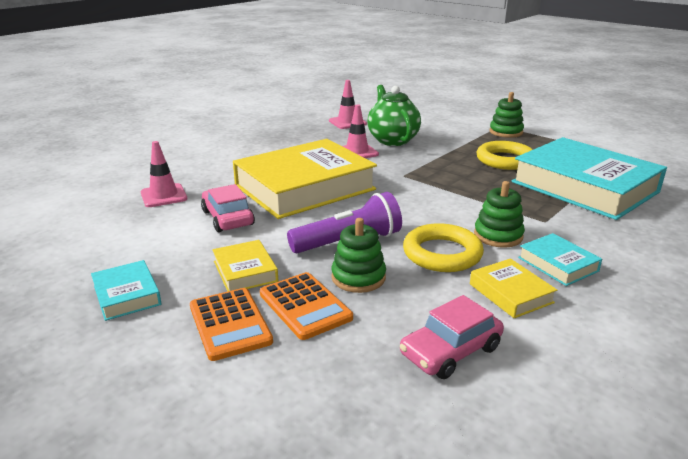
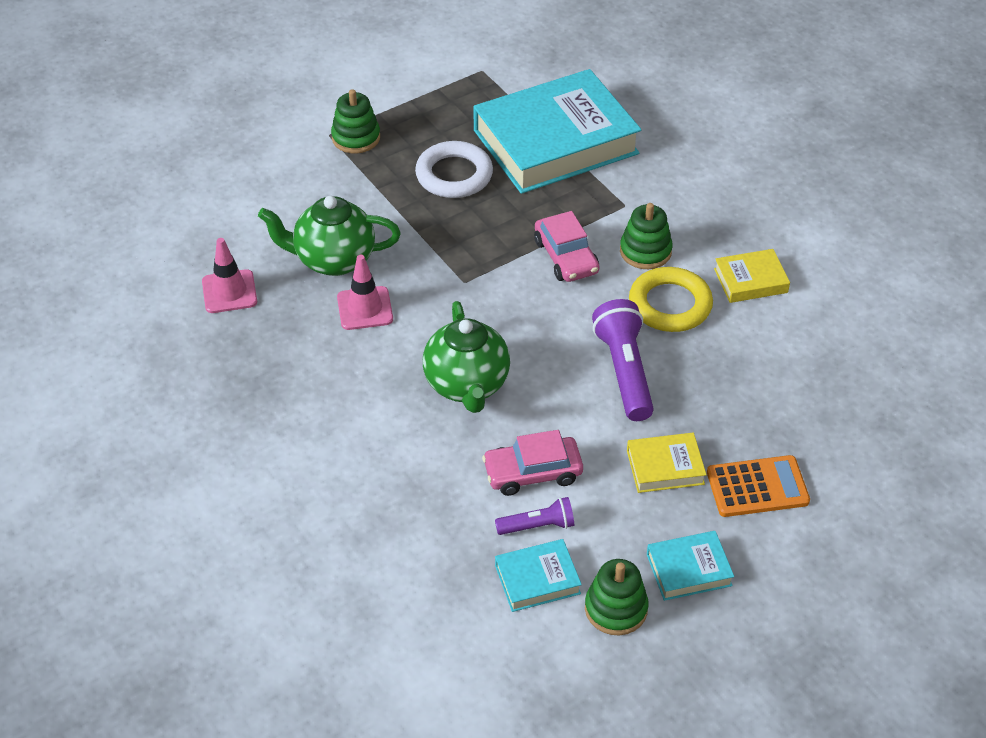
camera: 75 degrees left, 20 degrees up
(164, 196) = (440, 538): pink traffic cone -> none
(175, 225) = (537, 526): none -> purple flashlight
(304, 187) = (467, 385): yellow book -> green teapot
(305, 306) = (740, 428): orange calculator -> none
(358, 277) = (699, 379): green stacking toy -> green stacking toy (616, 609)
(450, 351) = (823, 346): pink car -> pink car (566, 257)
(505, 160) = (454, 175): yellow ring -> white ring
(558, 264) = (710, 231): turquoise book -> turquoise book (537, 579)

